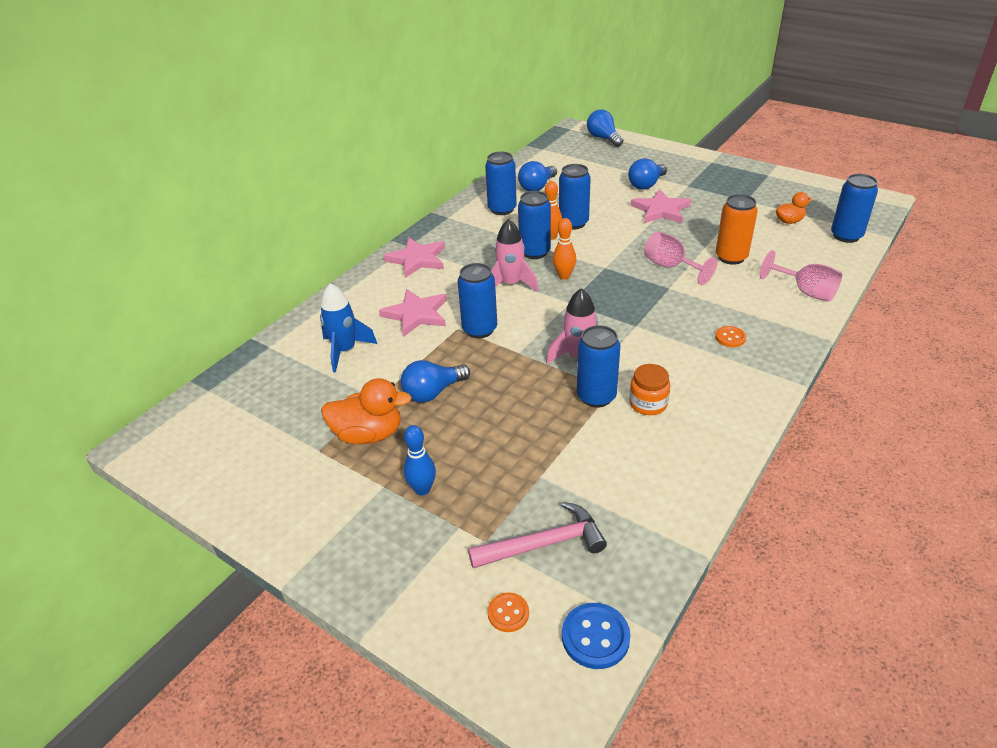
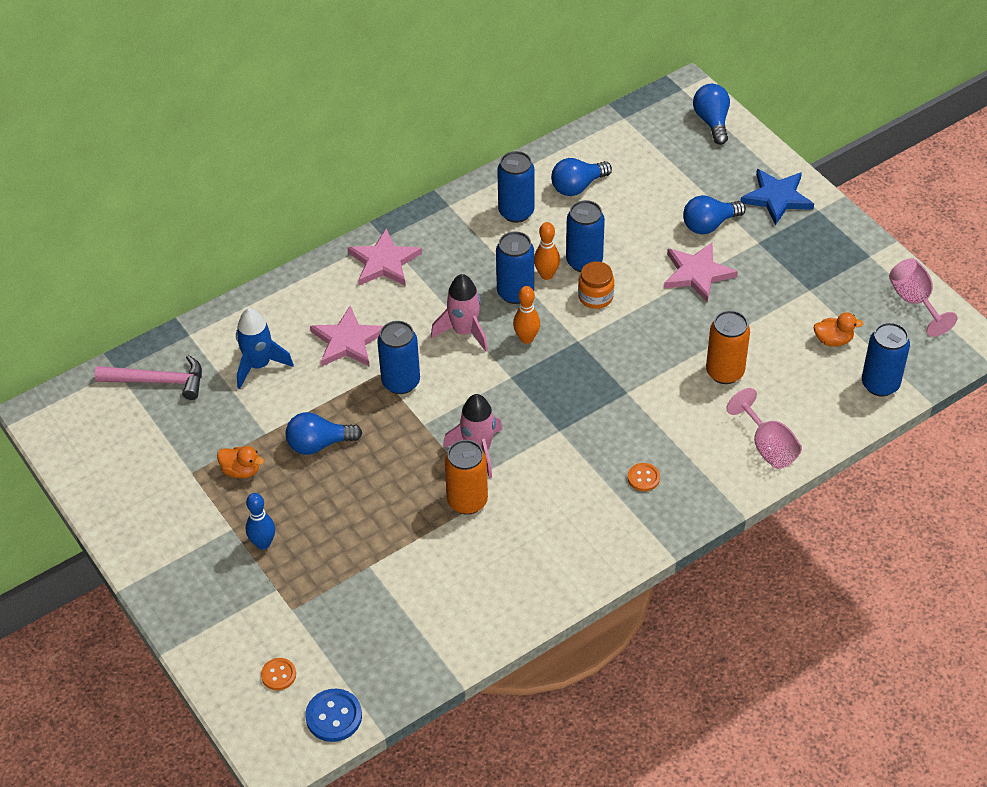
camera: 20 degrees right, 10 degrees up
(368, 434) = (241, 471): orange duck -> orange duck, size x0.59
(544, 543) = (337, 628): pink hammer -> pink hammer (158, 381)
(596, 396) = (467, 501): blue can -> orange can
(648, 403) = (510, 526): orange jar -> orange jar (595, 297)
(671, 267) = (649, 364): pink goblet -> pink goblet (914, 301)
(679, 162) = (777, 198): none -> blue star

